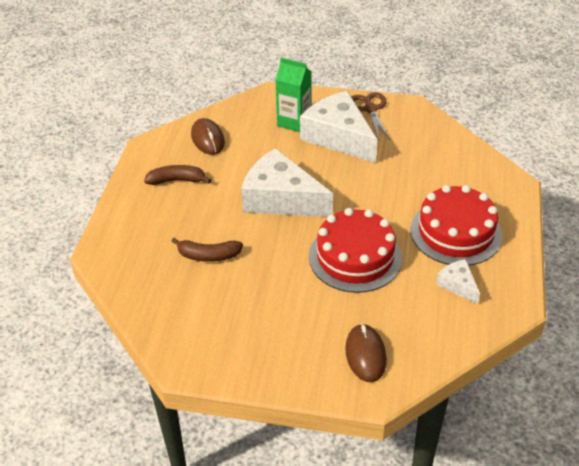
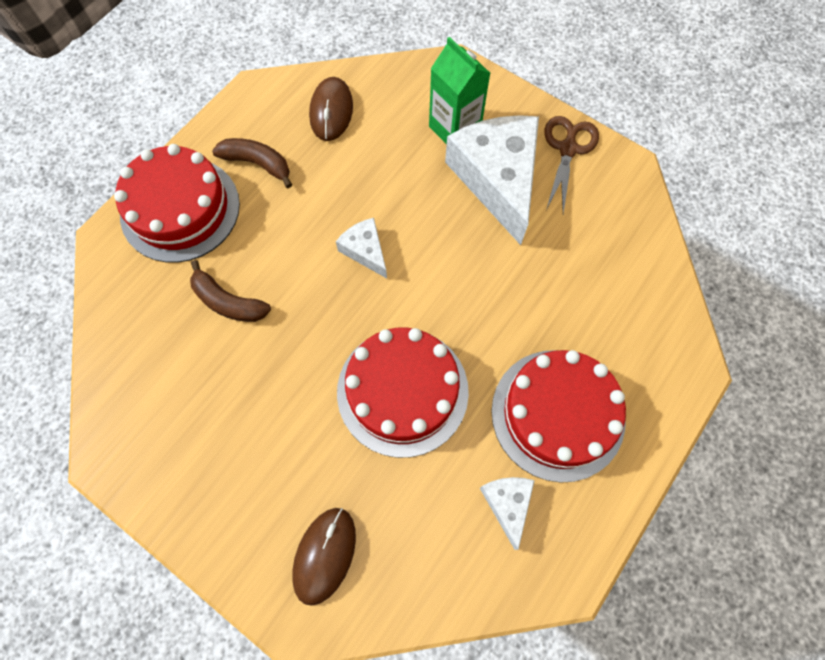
camera: 25 degrees right, 25 degrees up
(139, 221) = (180, 209): none -> red cake
(281, 198) = (365, 250): white cheese -> white cheese, size x0.47

